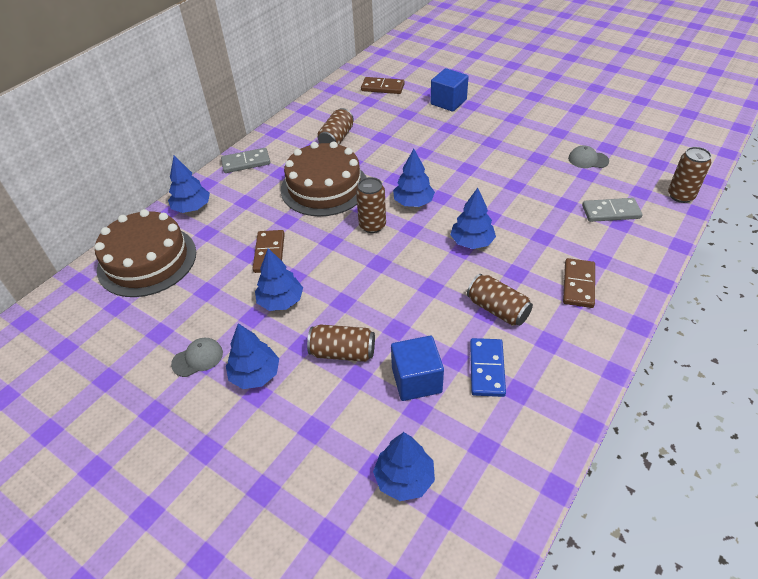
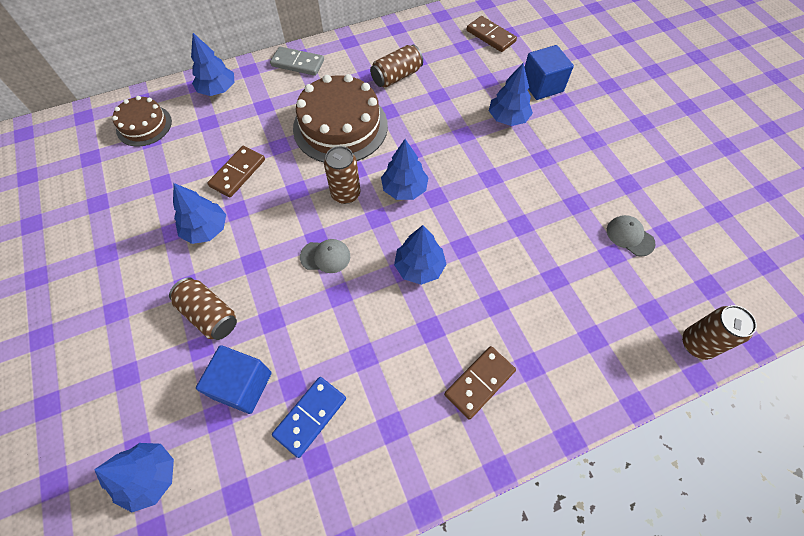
camera: 30 degrees right, 15 degrees up
(147, 260) = (144, 125): brown cake -> brown cake, size x0.57
(198, 358) = (103, 246): grey cap -> grey cap (325, 256)
(255, 374) = (129, 291): blue tree -> blue tree (508, 118)
(497, 309) = (376, 359): brown can -> none
(610, 212) = (595, 316): grey domino -> none

